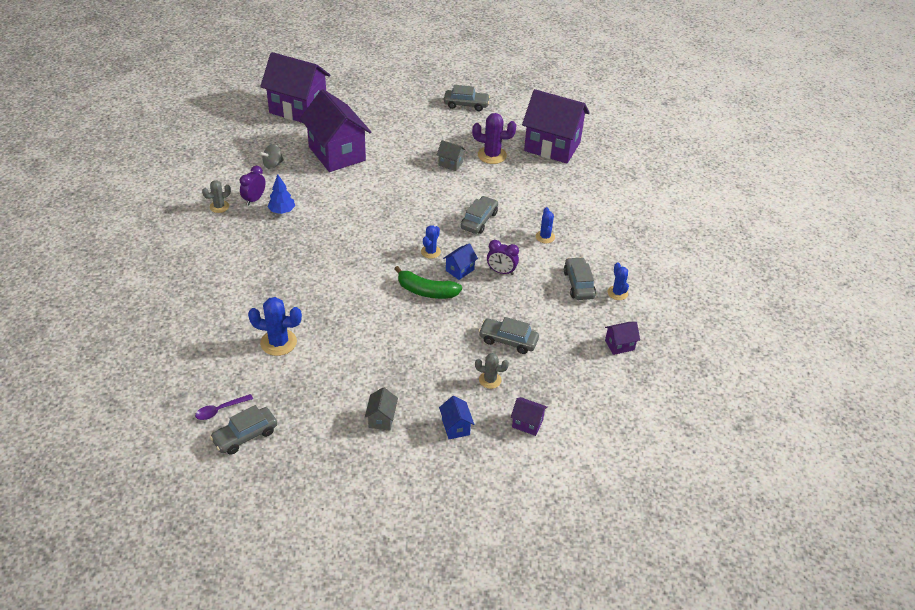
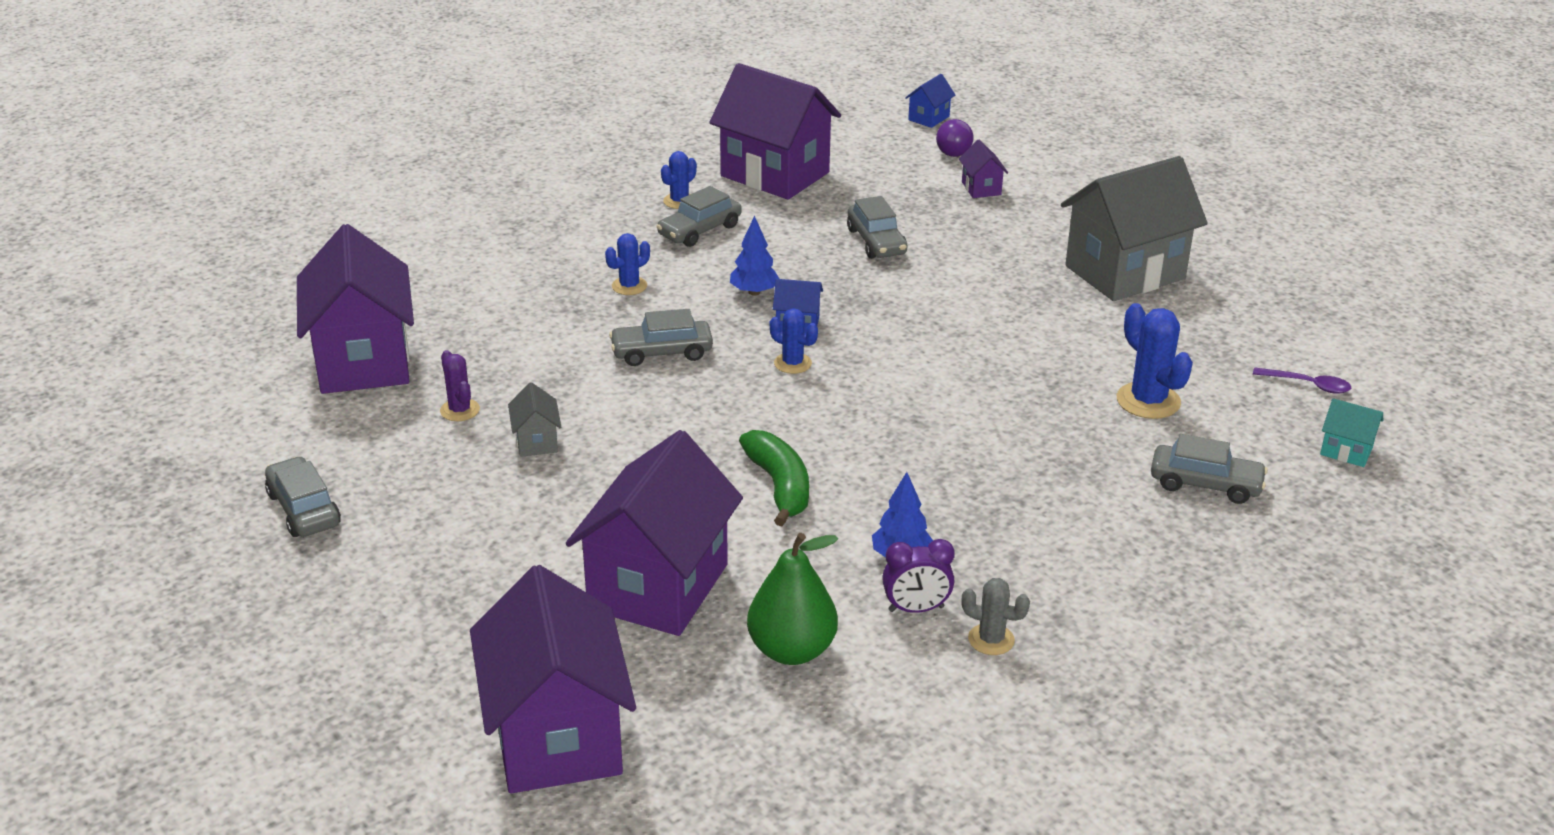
camera: 125 degrees left, 10 degrees down
(169, 381) = (1346, 451): none -> turquoise house
(245, 436) = (1303, 347): grey car -> grey car (1205, 484)
(273, 164) = (791, 650): grey spinning top -> green pear
(381, 419) = (1125, 272): grey house -> grey house, size x2.41
(426, 291) = (878, 332): green banana -> green banana (779, 486)
(430, 252) = (792, 363): blue cactus -> blue cactus turned 45 degrees clockwise
(455, 427) = (1056, 225): blue house -> blue house (928, 118)
(490, 380) = (957, 230): grey cactus -> none
(492, 155) = (460, 410): purple cactus -> purple cactus, size x0.61
(501, 271) = (754, 292): purple clock -> blue tree
(587, 445) = (954, 150): none -> purple light bulb
(619, 345) = (775, 174): purple house -> purple house, size x2.41

